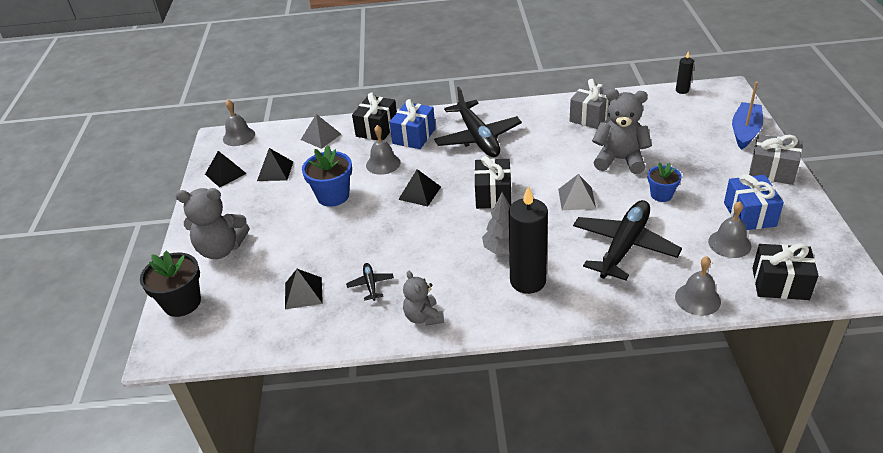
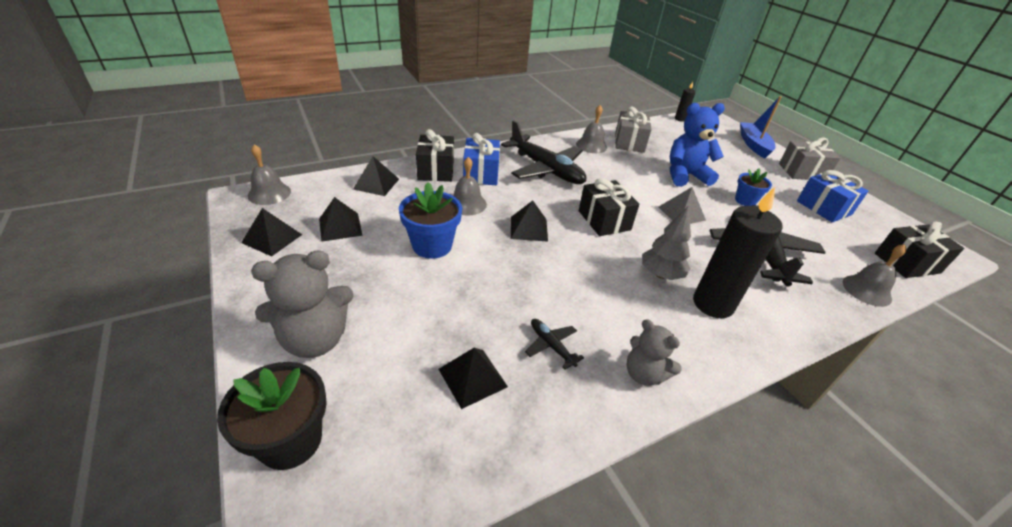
camera: 30 degrees left, 0 degrees up
(321, 136) = (376, 184): grey pyramid -> black pyramid
(620, 160) = (685, 176): grey teddy bear -> blue teddy bear
(729, 243) = (836, 234): grey bell -> grey bell (591, 145)

